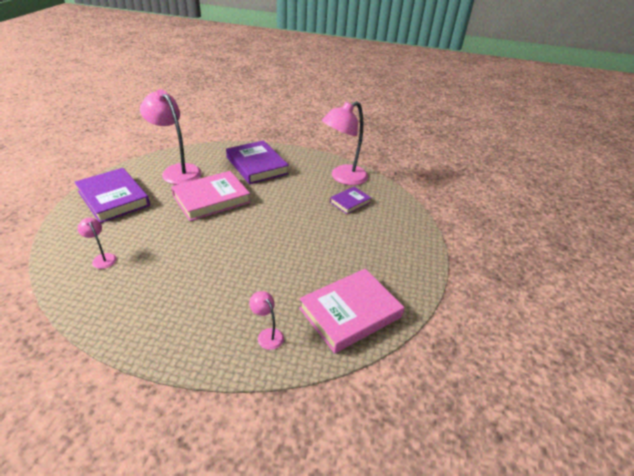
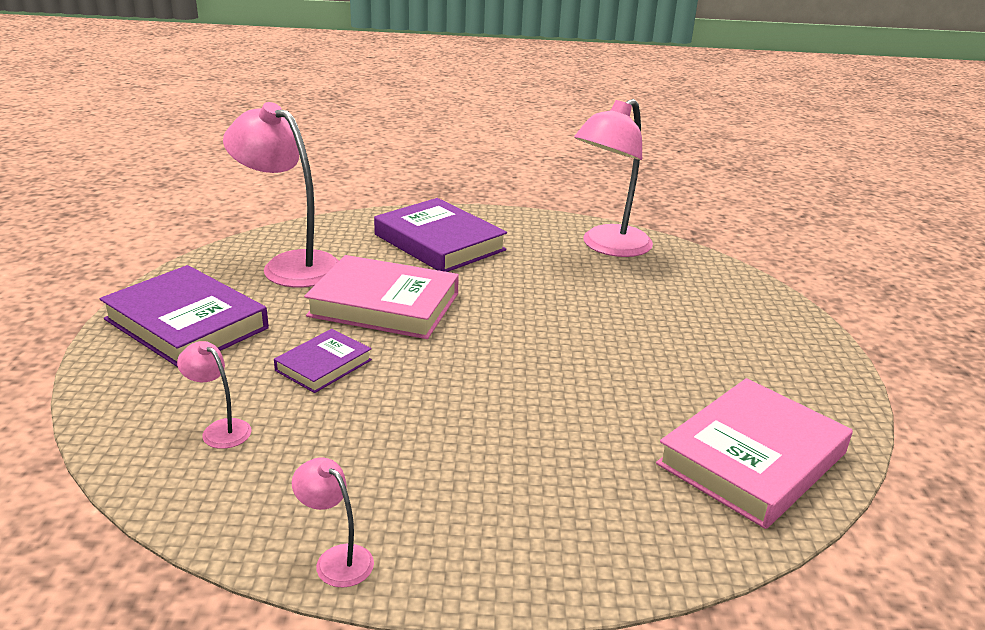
camera: 10 degrees left, 10 degrees down
(211, 199) = (384, 304): pink book -> pink book turned 60 degrees clockwise
(267, 335) = (624, 517): pink lamp -> pink lamp (336, 559)
(350, 202) = (643, 283): purple book -> purple book (323, 365)

